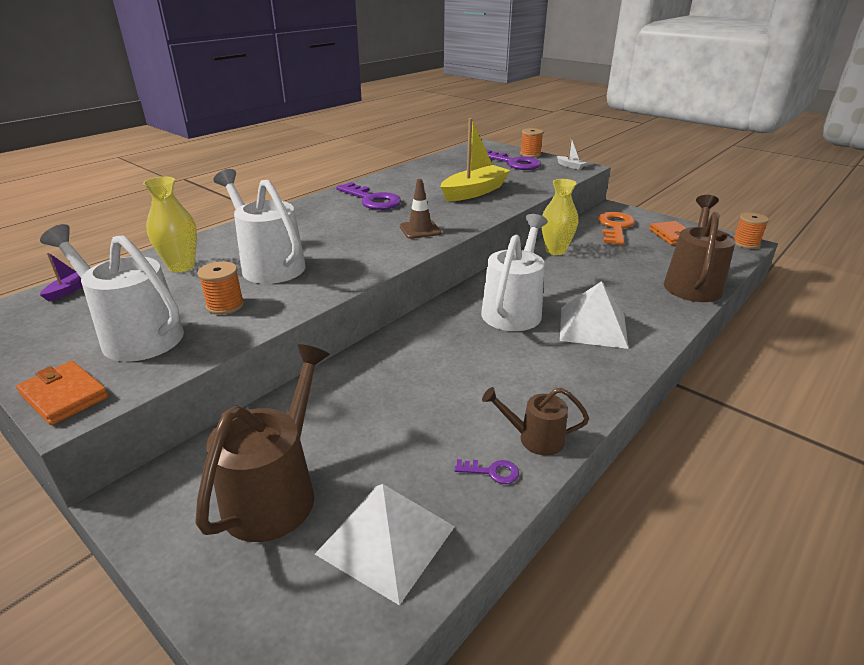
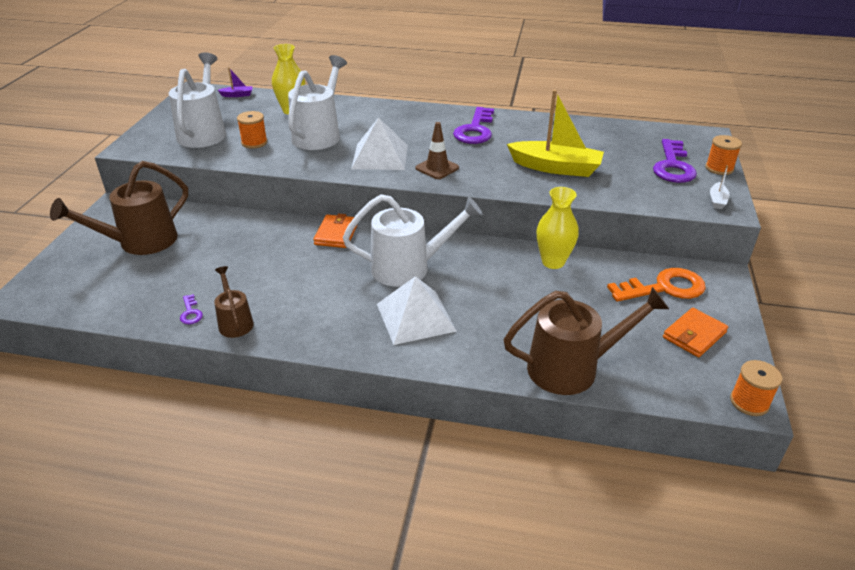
camera: 60 degrees right, 5 degrees up
(64, 396) = (139, 141): orange wallet -> orange wallet (336, 234)
(276, 491) = (140, 242): brown watering can -> brown watering can turned 150 degrees clockwise
(386, 539) = (117, 291): white pyramid -> white pyramid (380, 156)

